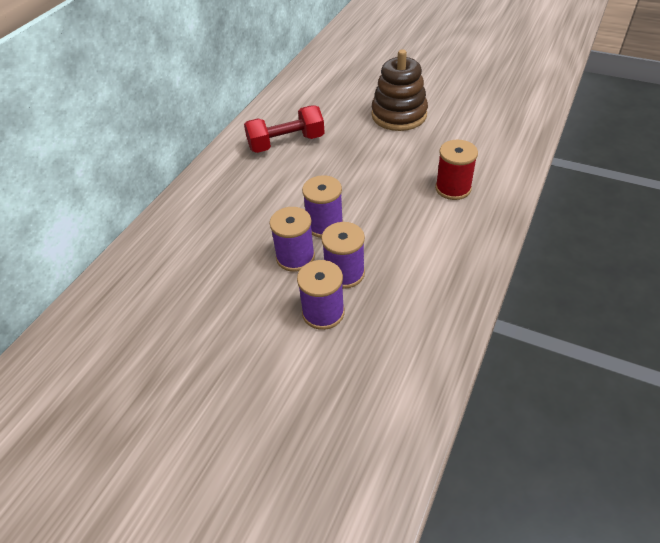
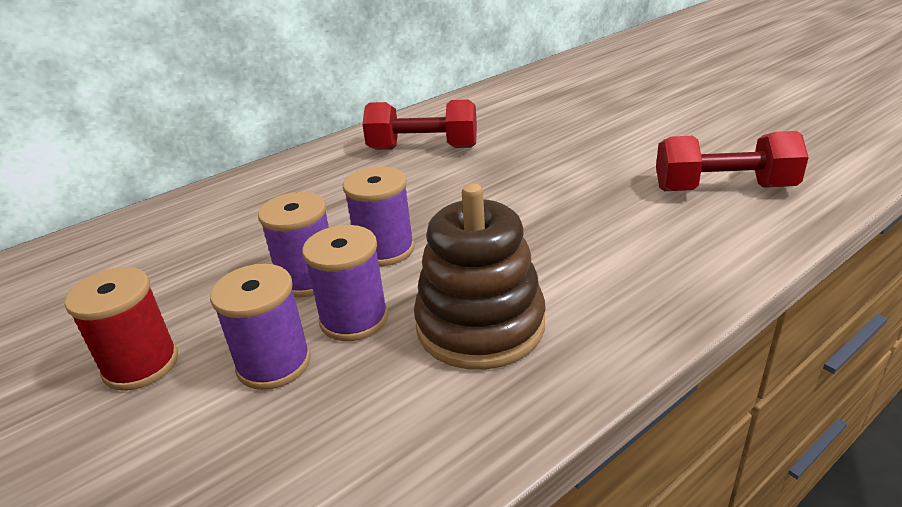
camera: 25 degrees right, 15 degrees down
(399, 115) = (604, 145): brown stacking toy -> brown stacking toy (480, 326)
(453, 188) = (619, 249): red spool -> red spool (141, 365)
(482, 133) = (723, 189): none -> red dumbbell

